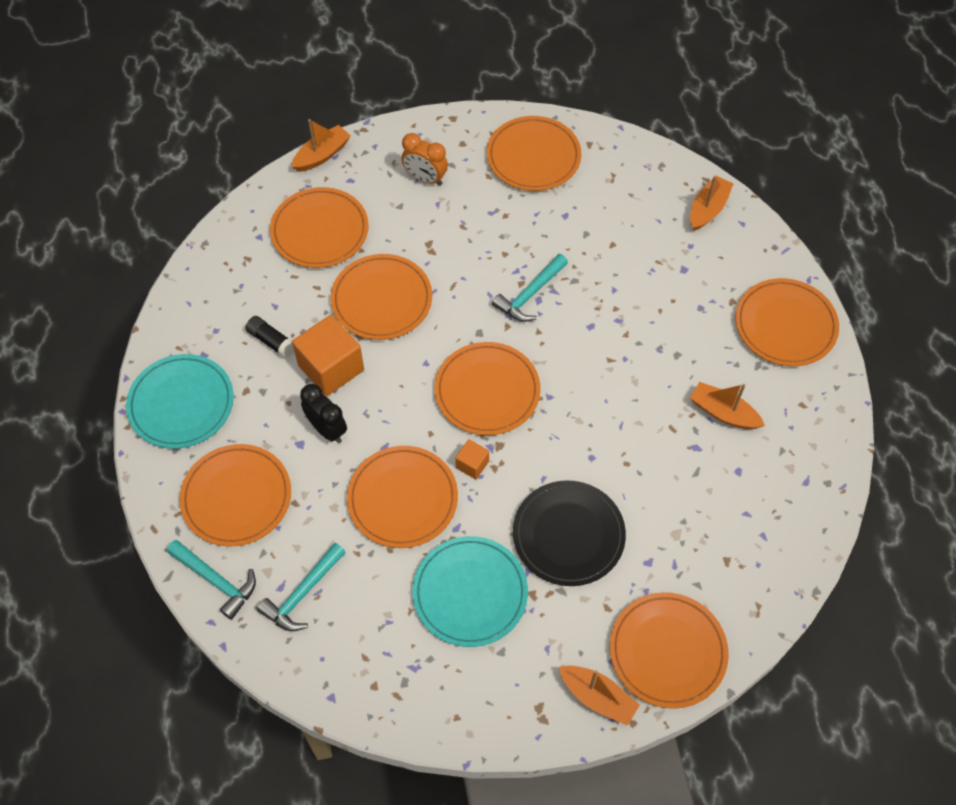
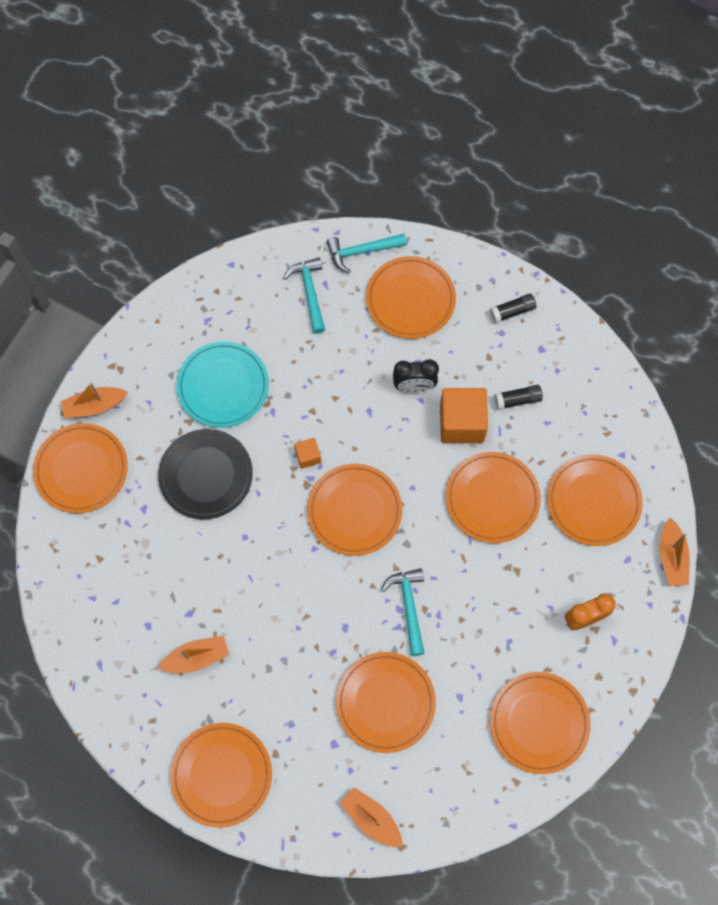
camera: 130 degrees right, 10 degrees up
(181, 403) = (512, 311): turquoise plate -> black glue stick
(402, 499) = (322, 395): orange plate -> orange plate (385, 702)
(708, 209) = (372, 819): orange boat -> orange boat turned 150 degrees clockwise

